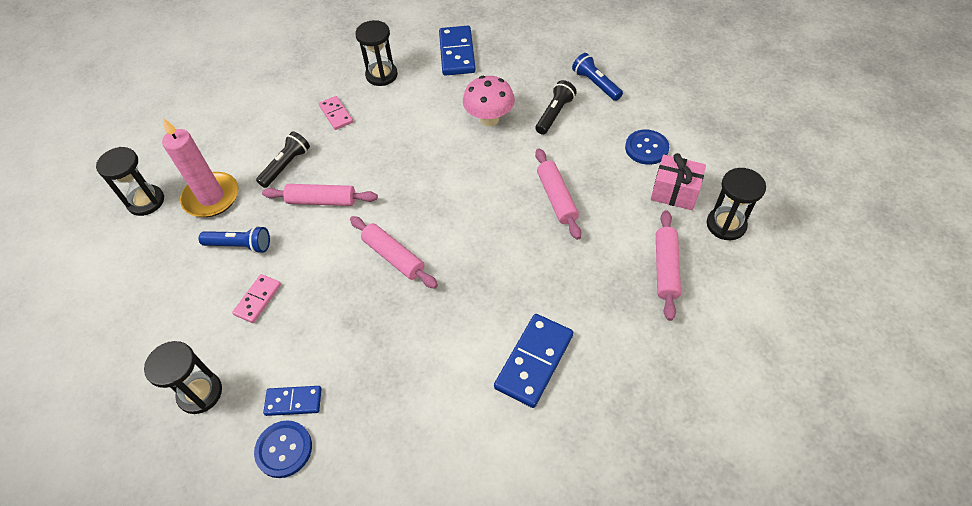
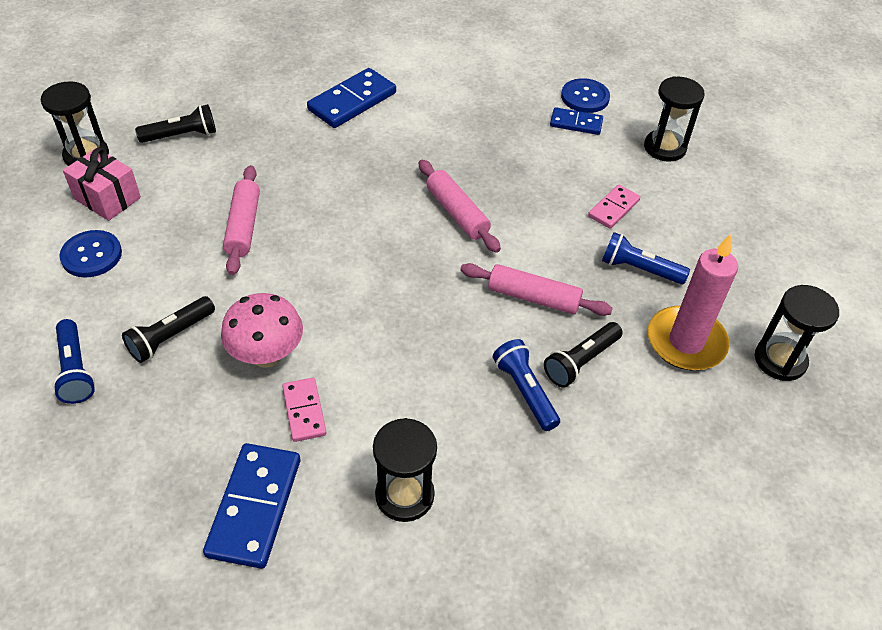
camera: 170 degrees left, 5 degrees down
(322, 139) = (525, 391): none -> blue flashlight
(336, 114) = (497, 432): pink domino -> pink domino (304, 411)
(666, 268) = (182, 135): pink rolling pin -> black flashlight

